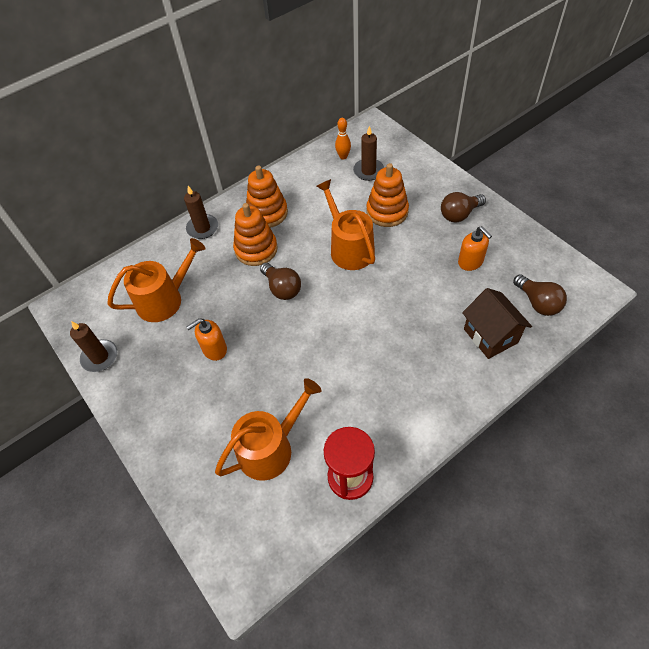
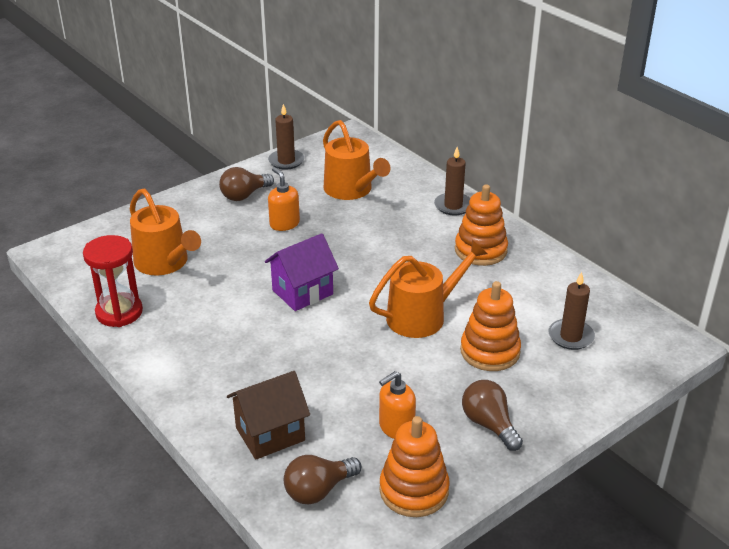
camera: 85 degrees right, 20 degrees down
(256, 249) = (420, 244): orange stacking toy -> orange stacking toy (414, 490)
(282, 288) = (361, 265): brown light bulb -> brown light bulb (244, 195)
(319, 327) = (302, 292): none -> purple house
(343, 156) = (597, 313): orange bowling pin -> none

